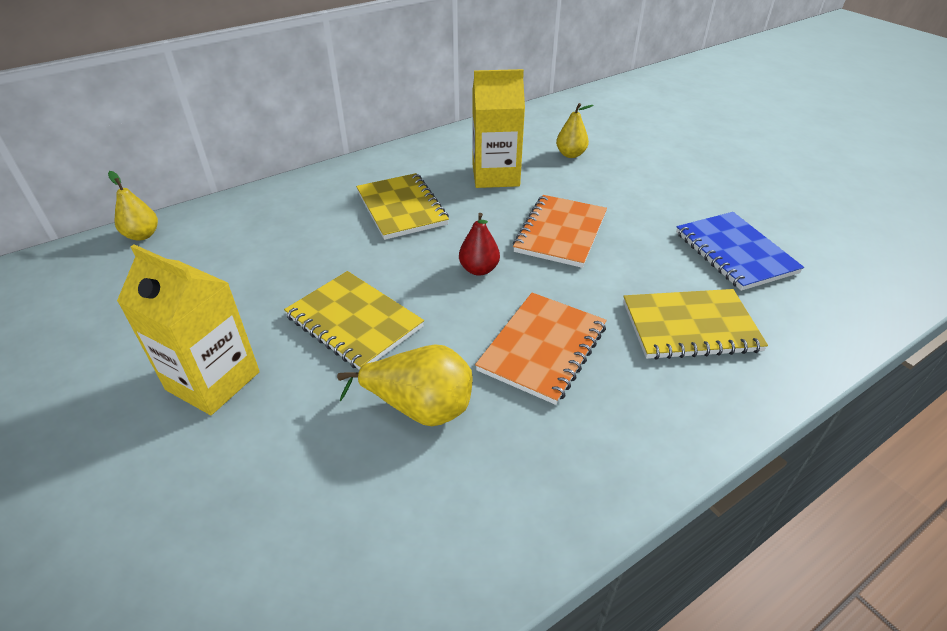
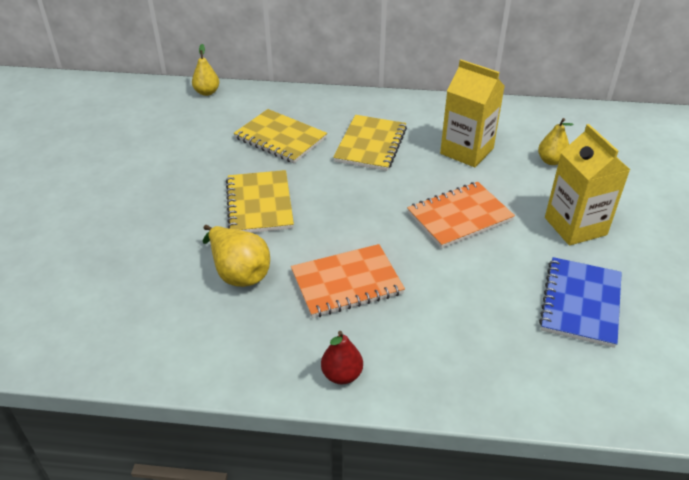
camera: 40 degrees right, 0 degrees up
(213, 381) = (159, 197): yellow carton -> yellow carton (575, 226)
(479, 269) = (370, 212): red pear -> red pear (342, 375)
(690, 326) = (465, 329): yellow notebook -> yellow notebook (280, 138)

